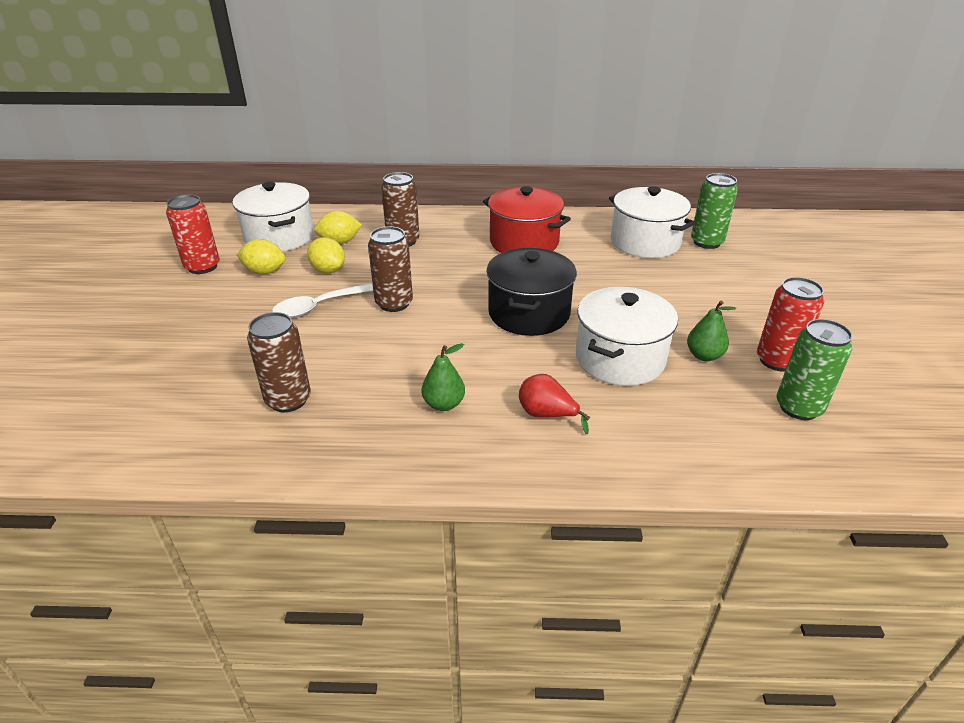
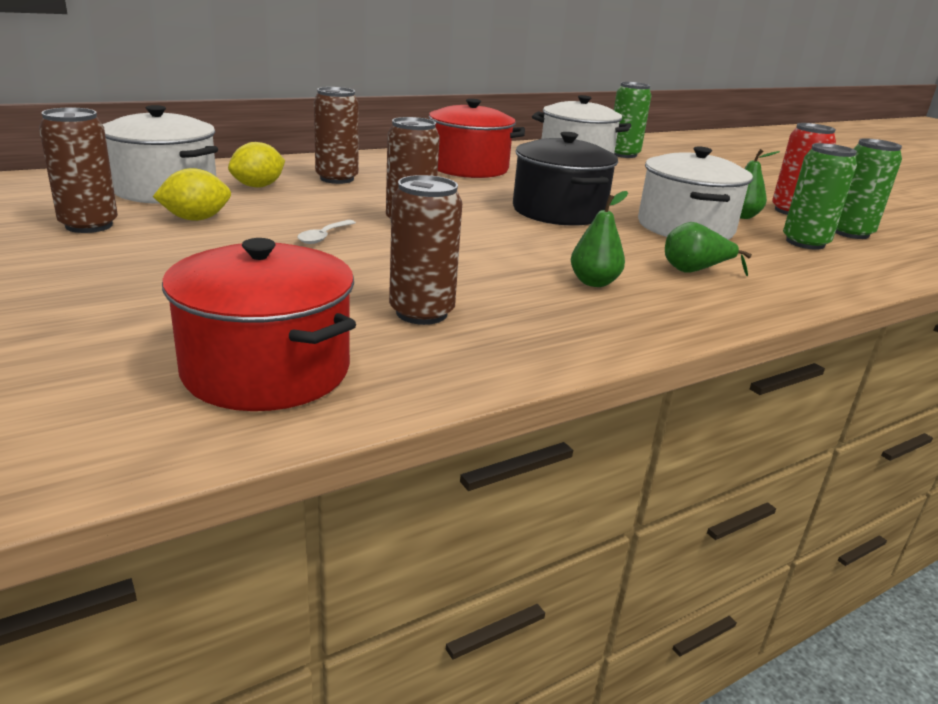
camera: 35 degrees left, 10 degrees down
(154, 421) = (266, 370): none -> red pot
(202, 267) = (89, 225): red can -> brown can
(319, 307) = (324, 237): white spoon -> white spoon, size x0.58
(328, 270) = (283, 208): yellow lemon -> none
(547, 415) = (694, 271): red pear -> green pear
(719, 408) = (805, 243): none -> green can

